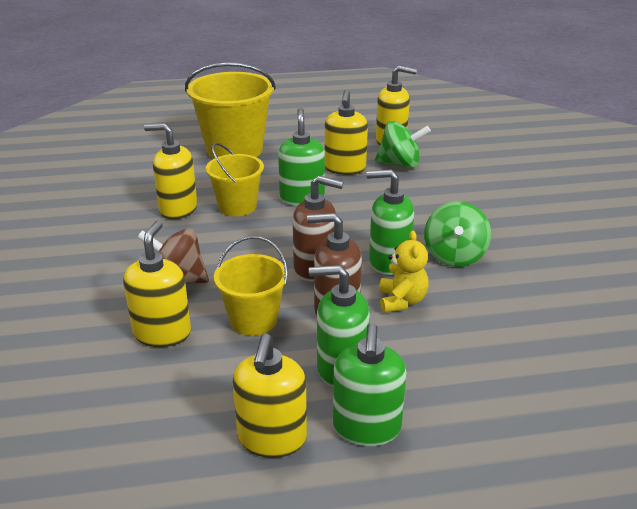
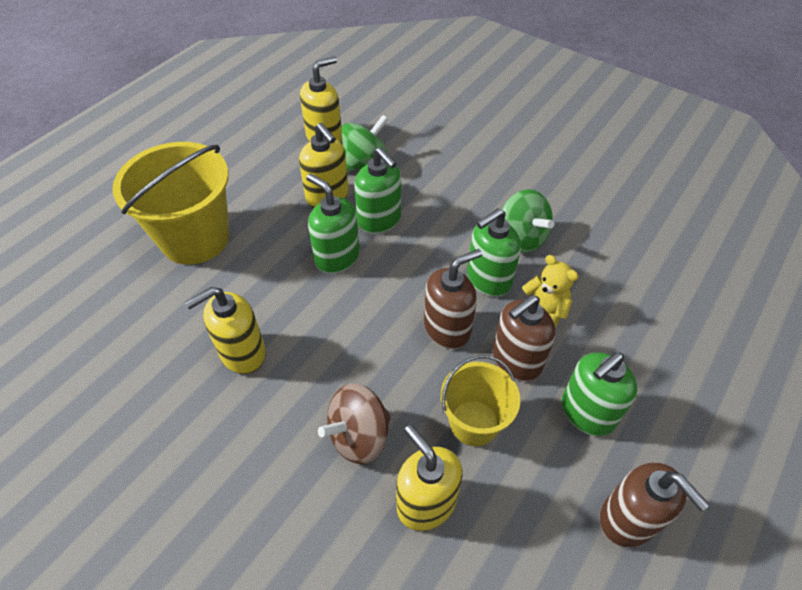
camera: 45 degrees left, 20 degrees up
(237, 206) = (294, 308): yellow bucket -> none
(272, 439) = (628, 519): yellow soap dispenser -> brown soap dispenser
(366, 428) = (663, 449): green soap dispenser -> green soap dispenser (379, 220)

